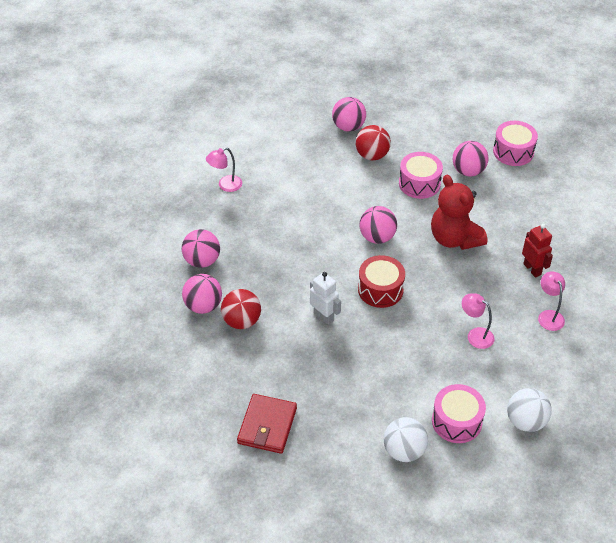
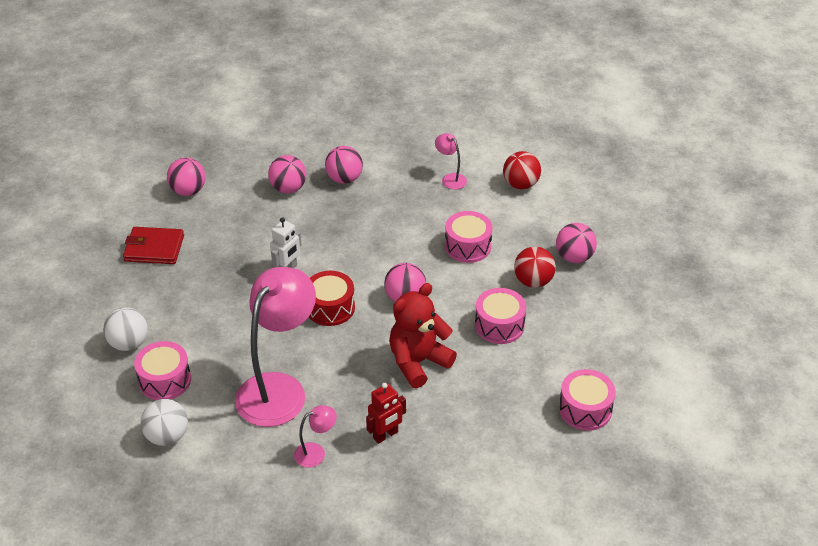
camera: 80 degrees right, 5 degrees down
(241, 321) = (273, 215): red ball -> red ball (520, 184)
(320, 188) = (468, 246): none -> pink drum
(468, 171) = (534, 367): pink ball -> pink ball (188, 191)
(475, 335) = (279, 388): pink lamp -> pink lamp, size x2.36

